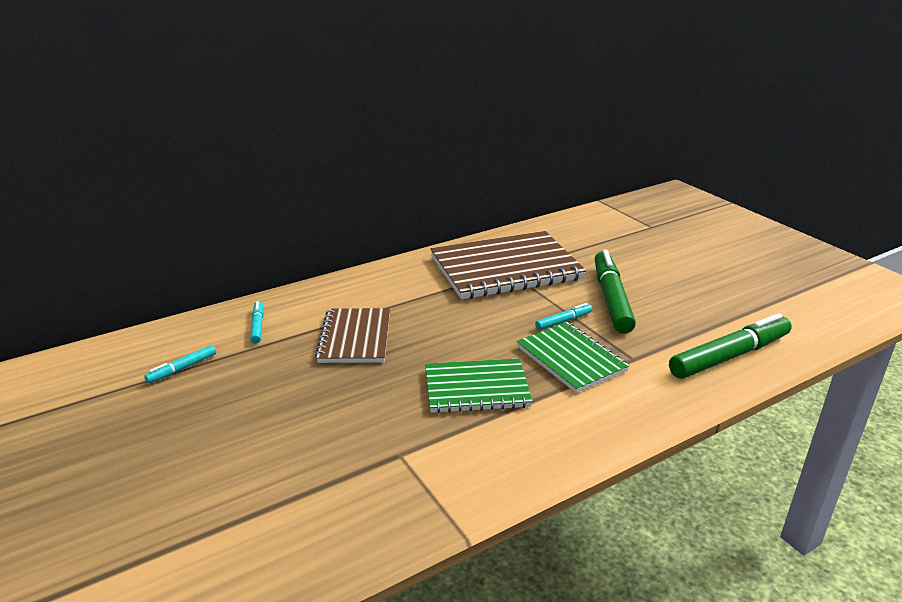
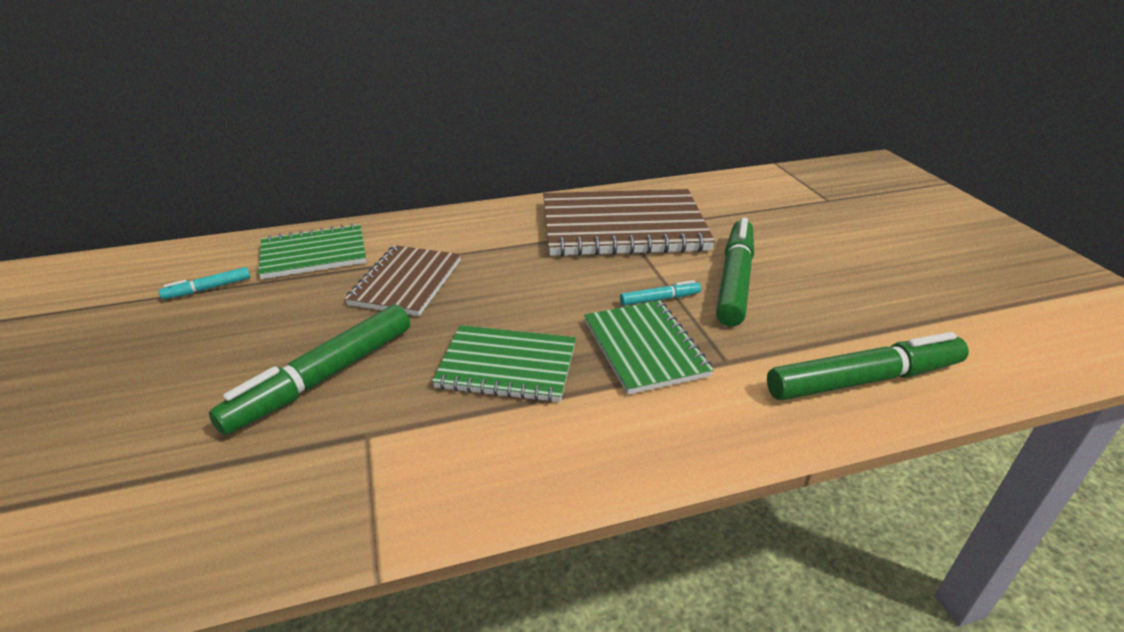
camera: 15 degrees right, 5 degrees up
(258, 326) = (314, 254): turquoise marker -> green notebook
(336, 421) = (323, 378): none -> green marker

